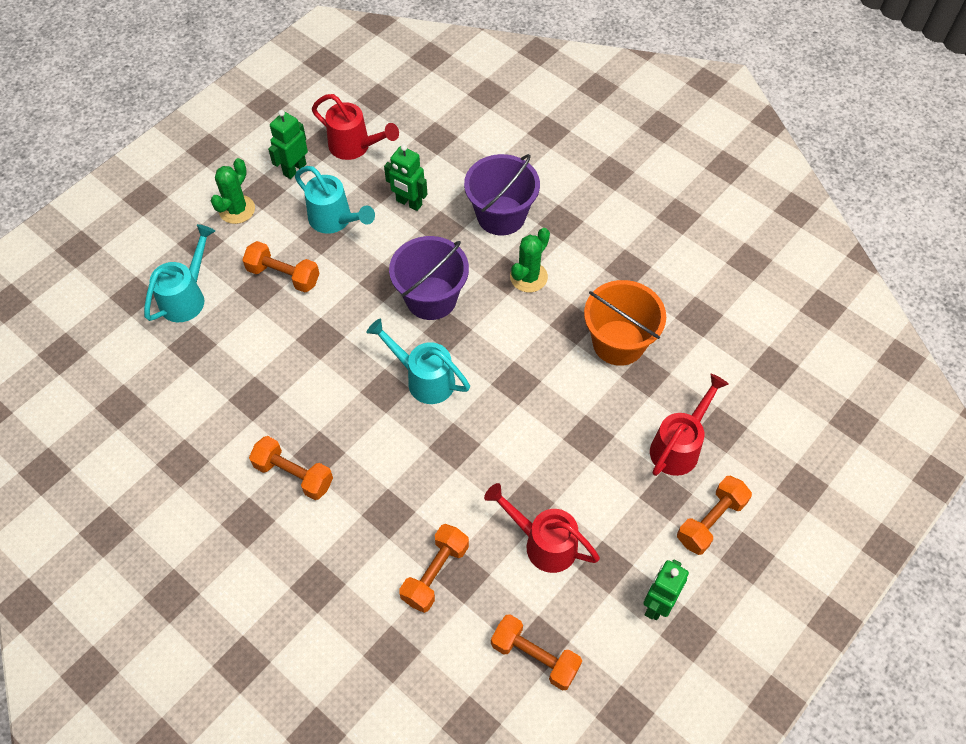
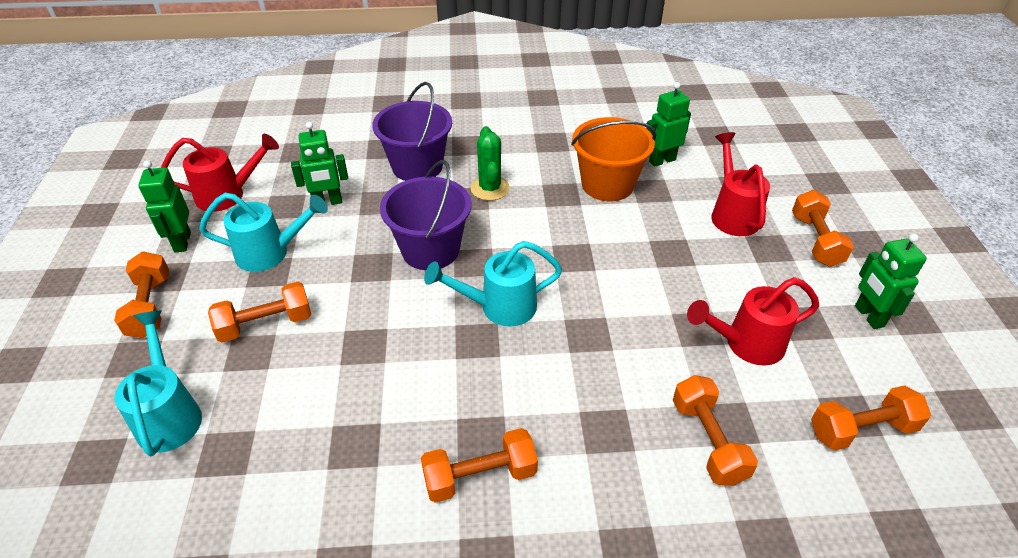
camera: 45 degrees left, 15 degrees down
(237, 209) = (150, 306): green cactus -> orange dumbbell
(692, 355) = (662, 160): none -> green robot

